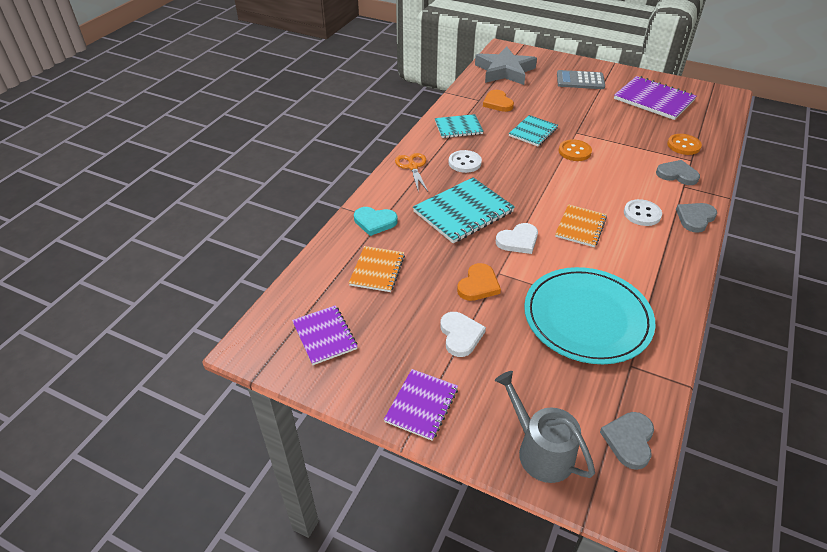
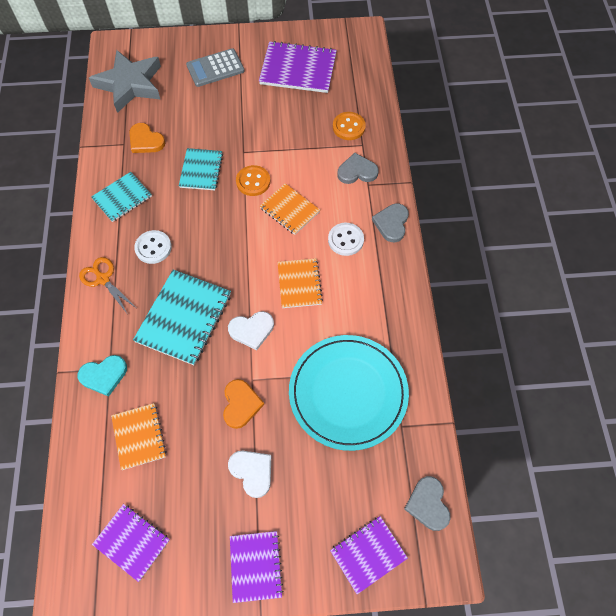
camera: 30 degrees left, 20 degrees up
(518, 241) = (252, 330): white heart -> white heart turned 45 degrees clockwise
(540, 451) = (368, 554): grey watering can -> purple notebook
(598, 178) = (290, 210): none -> orange notebook

